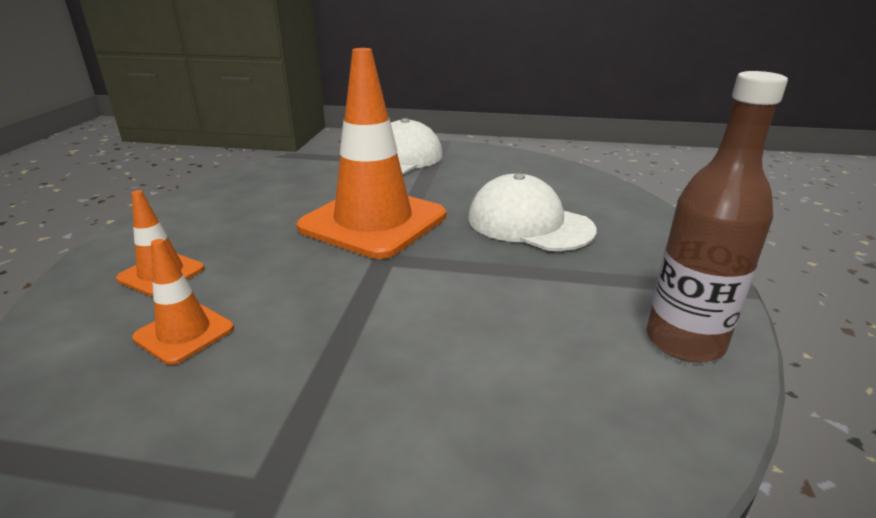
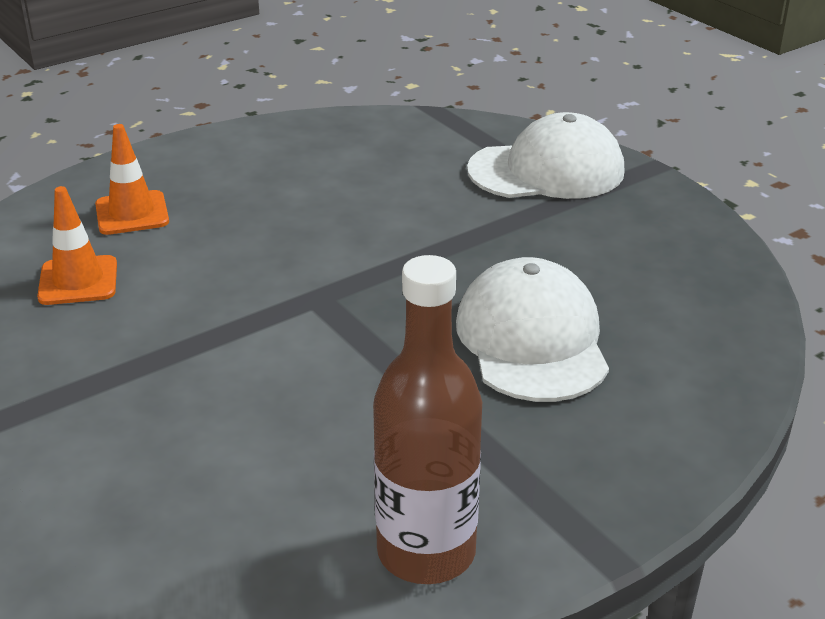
camera: 45 degrees right, 5 degrees up
(373, 222) = (374, 248): orange traffic cone -> none

